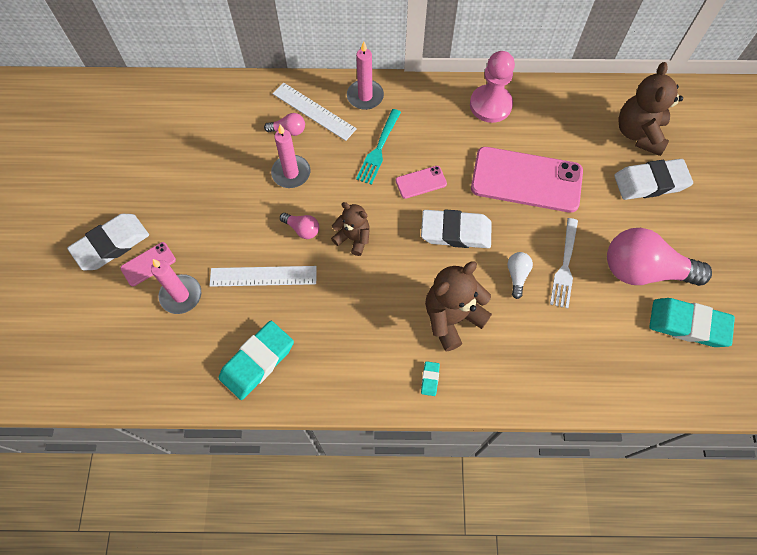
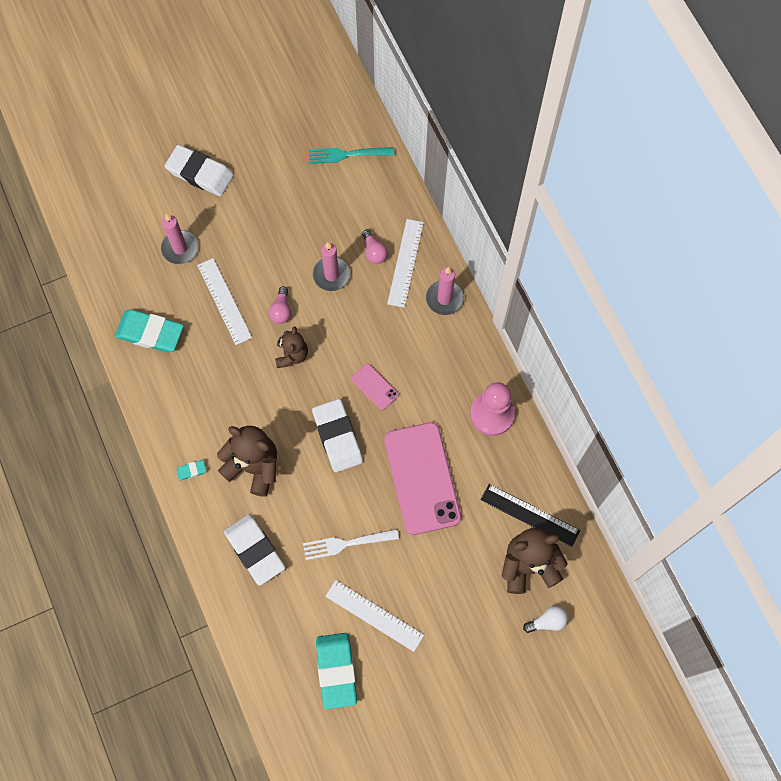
camera: 65 degrees right, 5 degrees up
(148, 264) = (195, 210): pink phone -> none
(379, 148) = (393, 336): turquoise fork -> turquoise fork (348, 154)
(517, 275) = (318, 505): white light bulb -> white light bulb (547, 621)
(593, 114) = (530, 515): none -> black ruler
(644, 270) = (374, 615): pink light bulb -> white ruler
(650, 182) = (475, 593): white eraser -> white eraser (255, 550)

